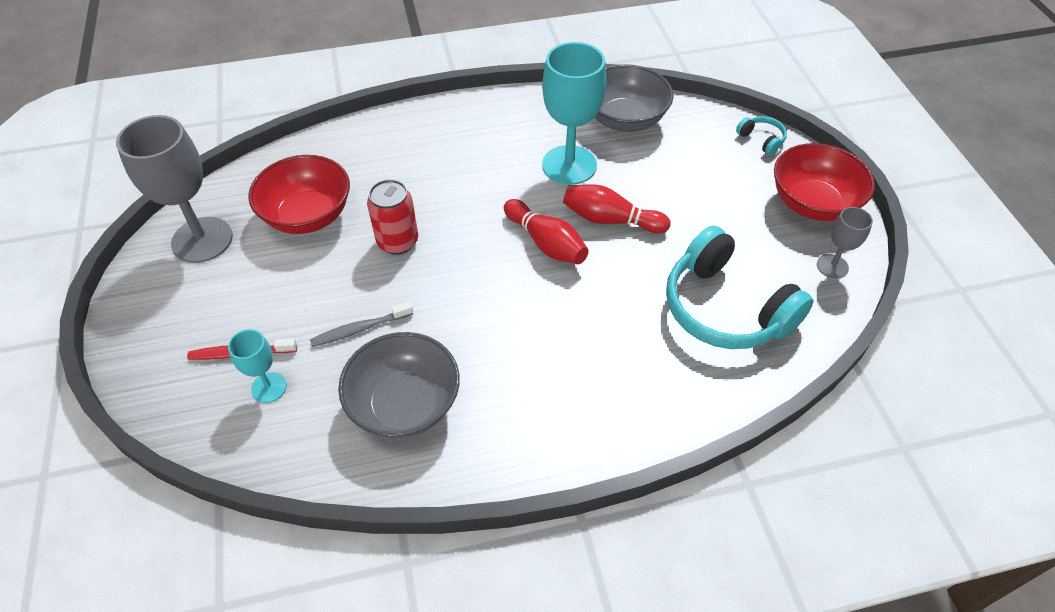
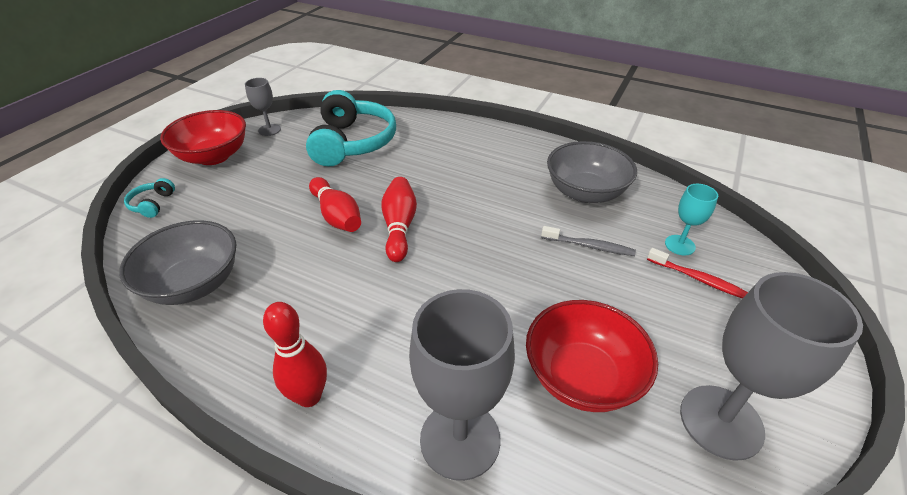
camera: 140 degrees left, 10 degrees down
(362, 146) = (460, 439): none -> grey goblet
(397, 242) = (511, 294): red can -> none
(466, 117) = (309, 396): none -> red bowling pin
(569, 165) = (300, 272): turquoise goblet -> none

